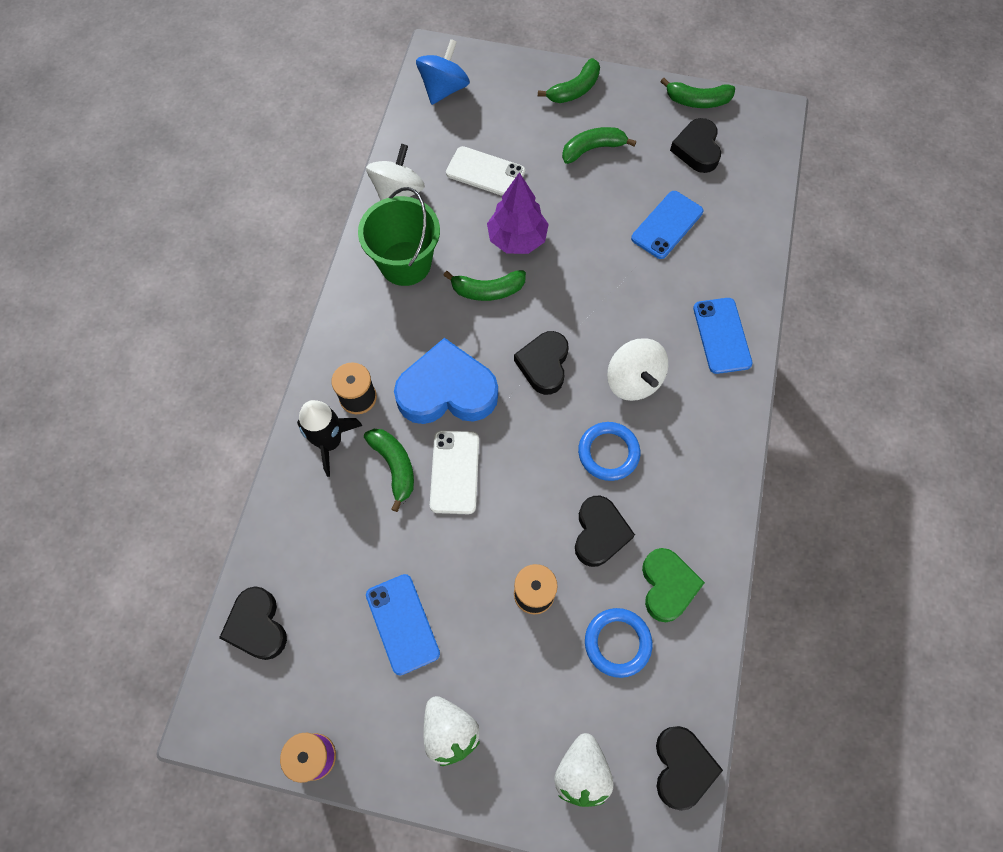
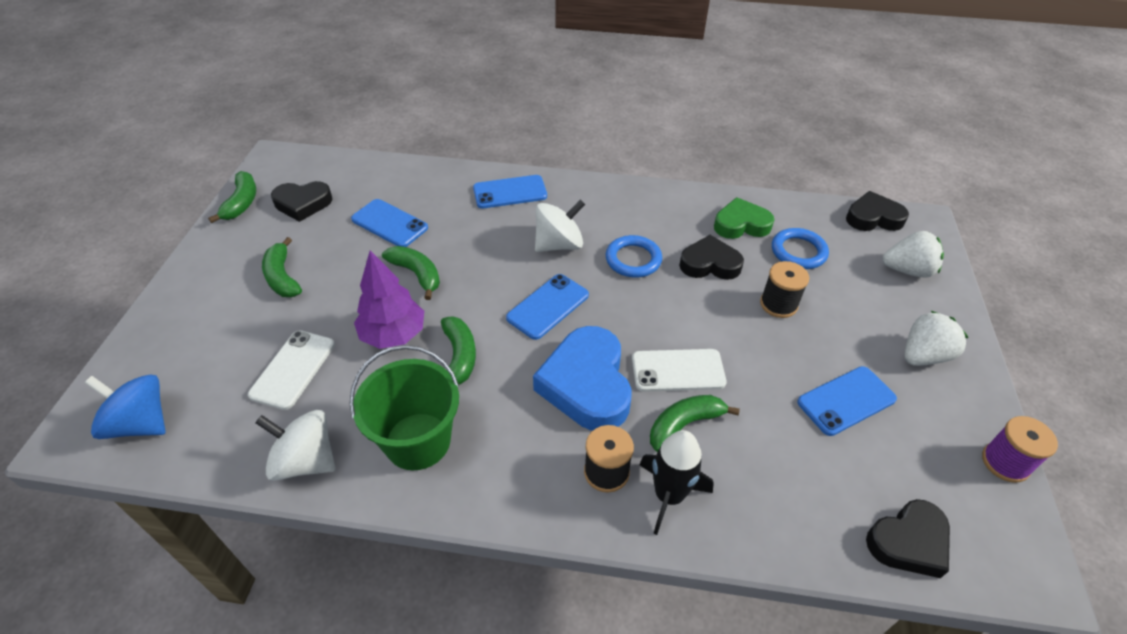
camera: 95 degrees left, 20 degrees down
(544, 365) = (548, 306): black heart -> blue phone
(574, 90) = (192, 294): green banana -> green banana (416, 274)

